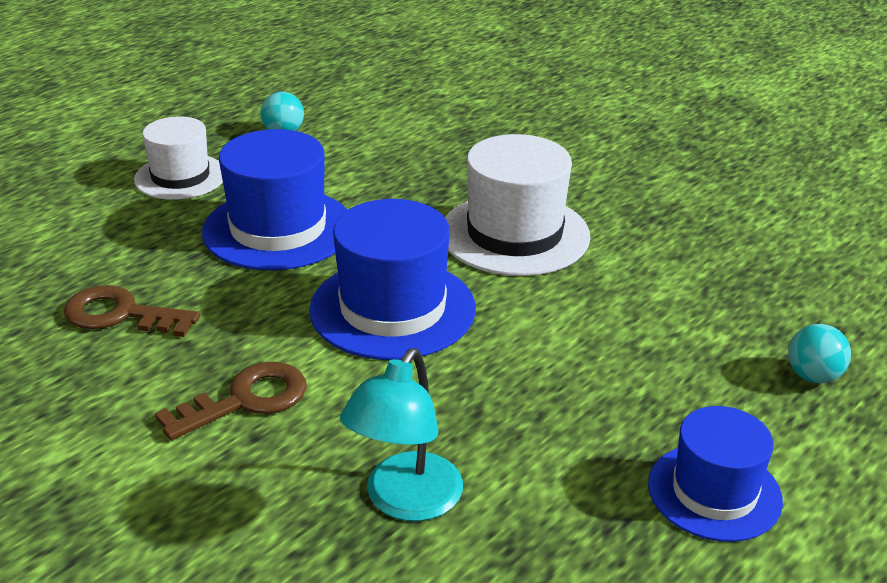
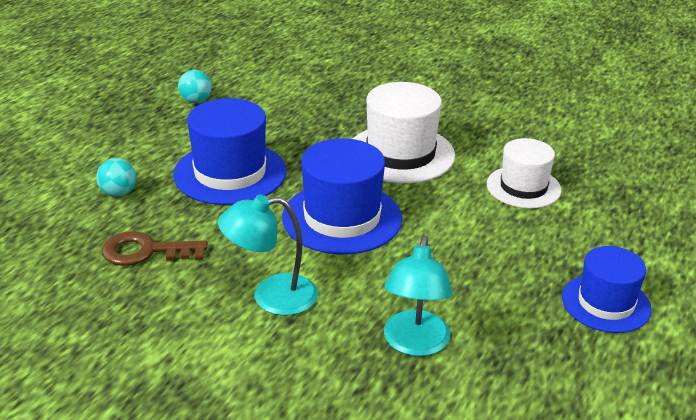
camera: 15 degrees left, 0 degrees up
(180, 177) = (134, 144): white hat -> white hat (523, 187)
(246, 400) = (271, 296): brown key -> turquoise lamp
(813, 376) = (634, 221): turquoise ball -> turquoise ball (118, 193)

